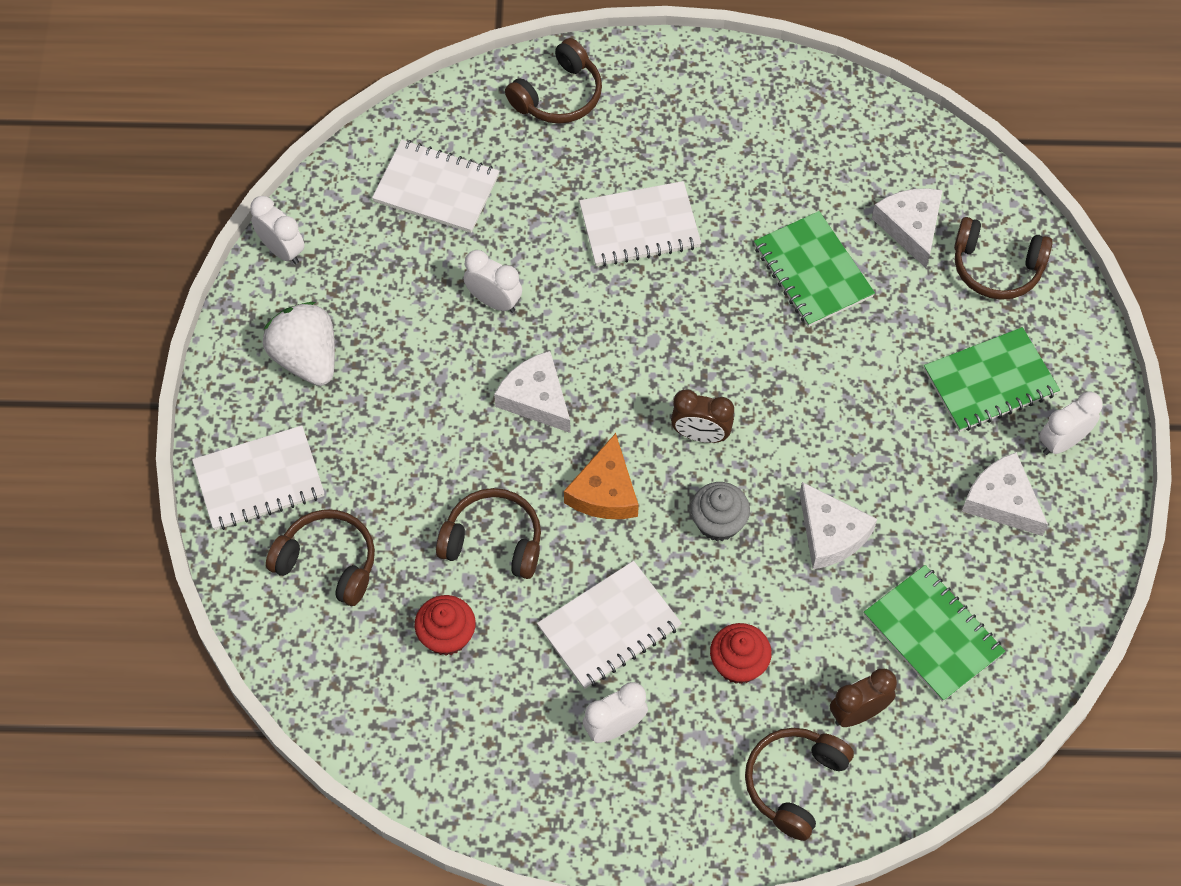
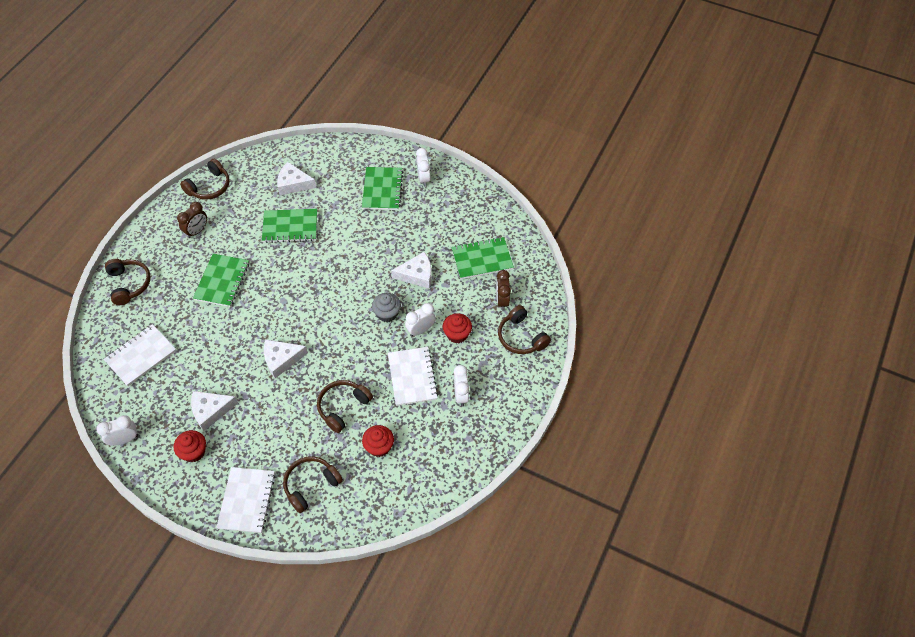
camera: 65 degrees left, 5 degrees down
(306, 358) = (194, 452): white strawberry -> red cupcake
(494, 301) = (219, 356): white clock -> white clock (420, 330)
(605, 491) = (345, 351): orange cheese -> none
(639, 227) = (222, 281): white notebook -> green notebook
(700, 435) = (341, 302): brown clock -> brown clock (197, 231)
(996, 267) = (332, 164): brown headphones -> brown headphones (209, 187)
(1002, 501) = (437, 210): white cheese -> white cheese (210, 411)

